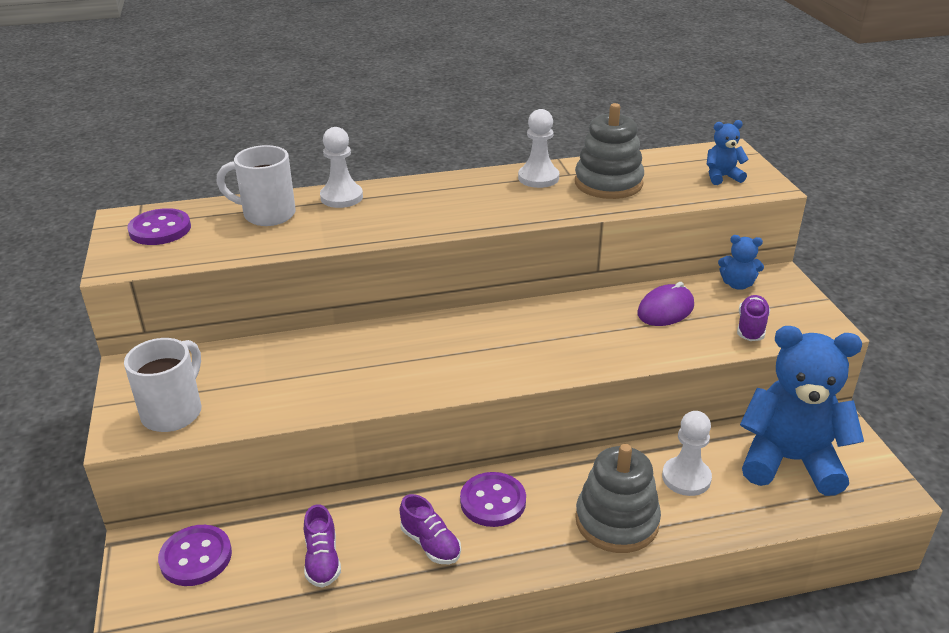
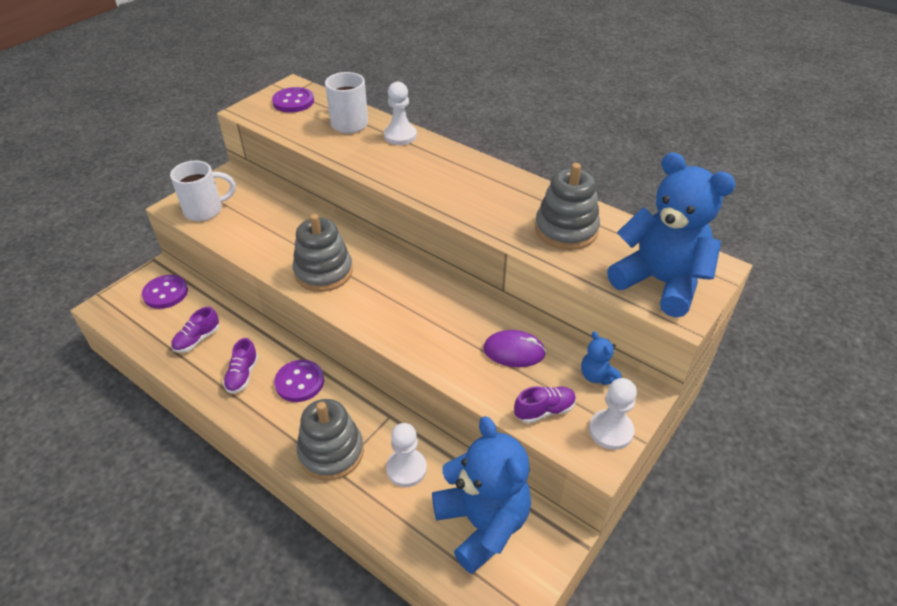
camera: 50 degrees right, 10 degrees up
(416, 369) = (323, 272): none -> grey stacking toy
(538, 178) = (529, 195): white pawn -> white pawn (610, 431)
(722, 177) = (660, 282): blue teddy bear -> blue teddy bear, size x2.29

